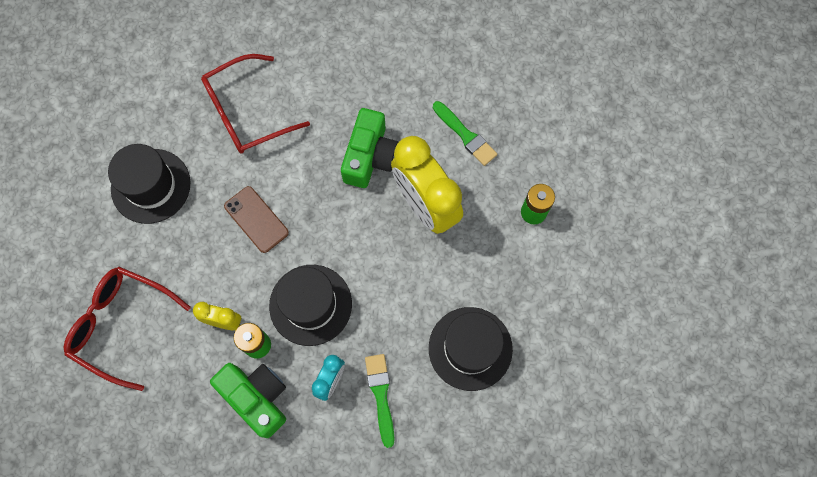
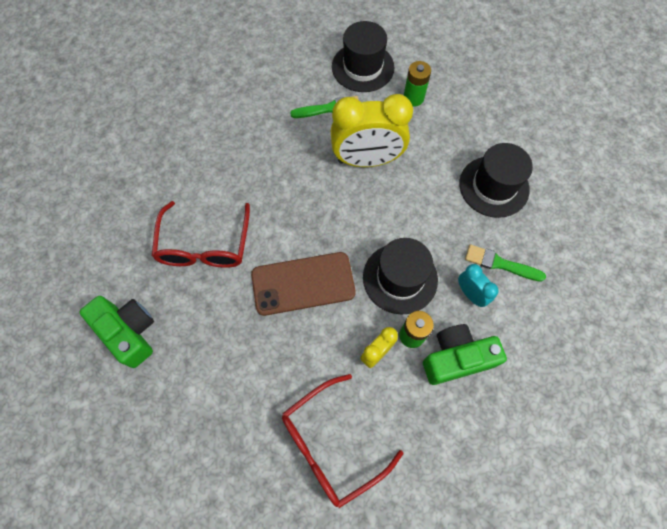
camera: 60 degrees left, 5 degrees down
(151, 186) = (217, 355): black hat -> black hat (362, 67)
(256, 219) = (303, 283): brown phone -> brown phone, size x1.57
(370, 156) = (304, 176): green camera -> green camera (129, 332)

